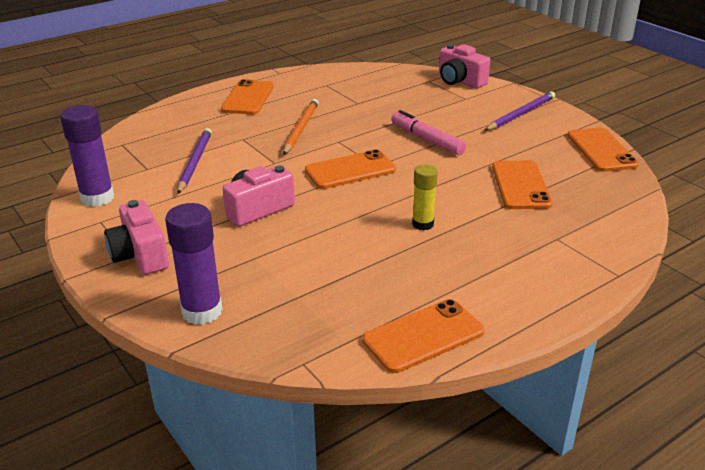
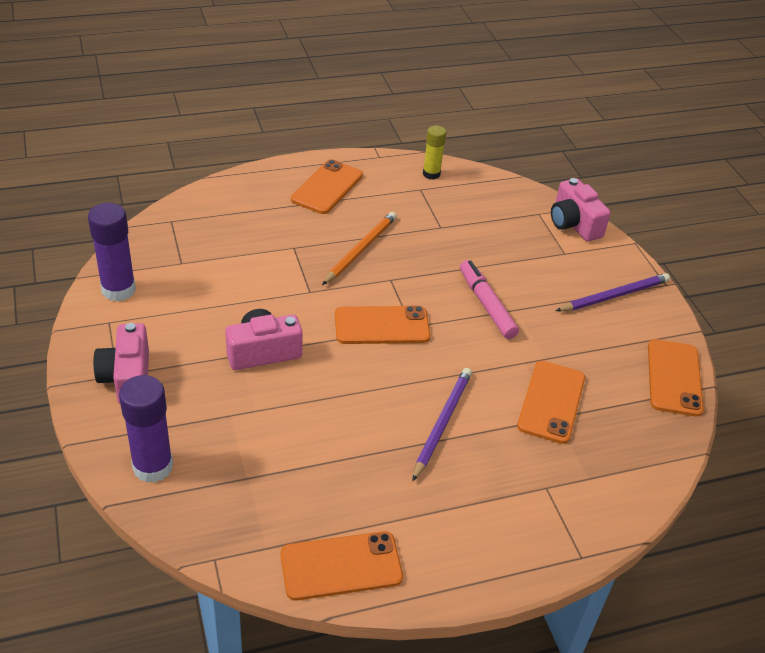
camera: 15 degrees right, 10 degrees up
(195, 162) = (231, 268): purple pencil -> purple pencil (442, 423)
(423, 224) = (417, 424): yellow glue stick -> yellow glue stick (431, 174)

